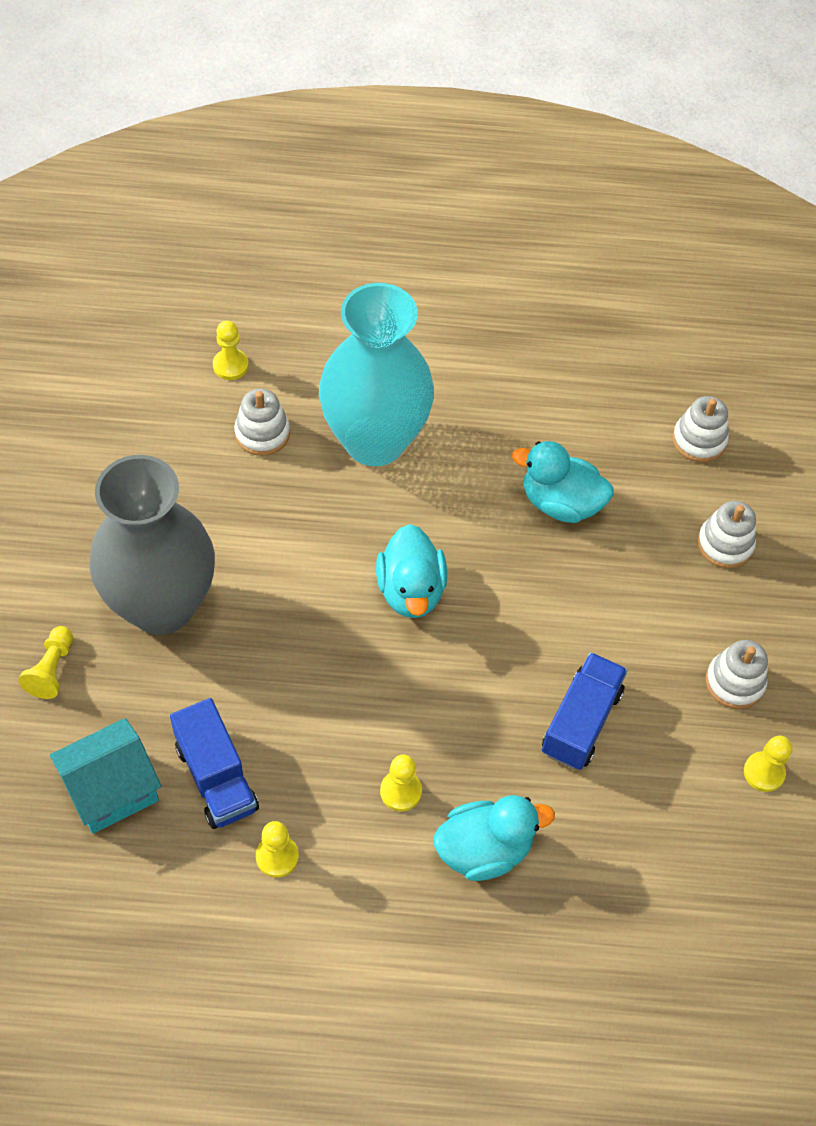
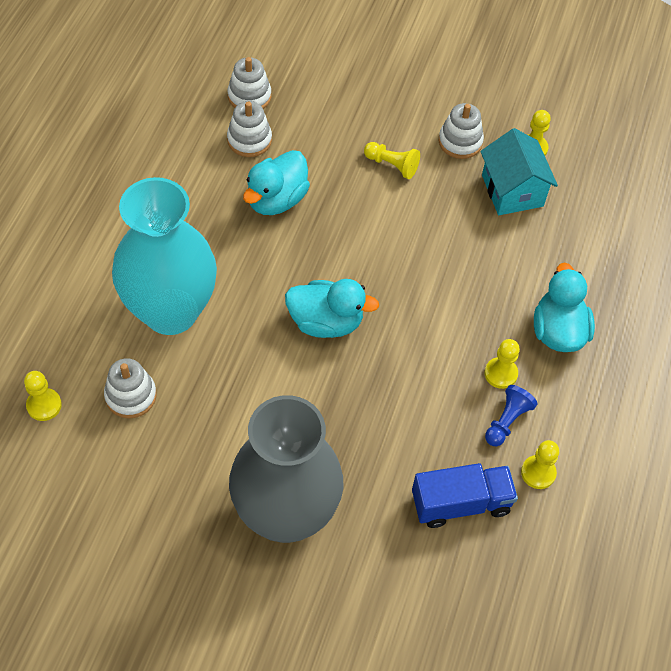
camera: 75 degrees left, 0 degrees up
(52, 669) = (325, 619): yellow pawn -> yellow pawn (392, 165)
(111, 790) = (454, 588): turquoise house -> turquoise house (512, 191)
(337, 809) = (507, 421): none -> blue pawn
(581, 722) = (469, 242): blue truck -> none
(725, 544) = (346, 110): white stacking toy -> white stacking toy (249, 140)

